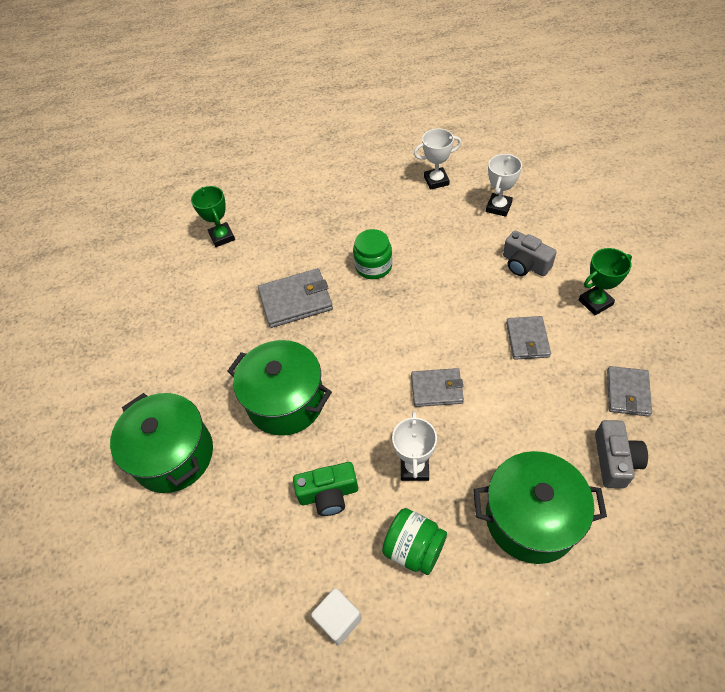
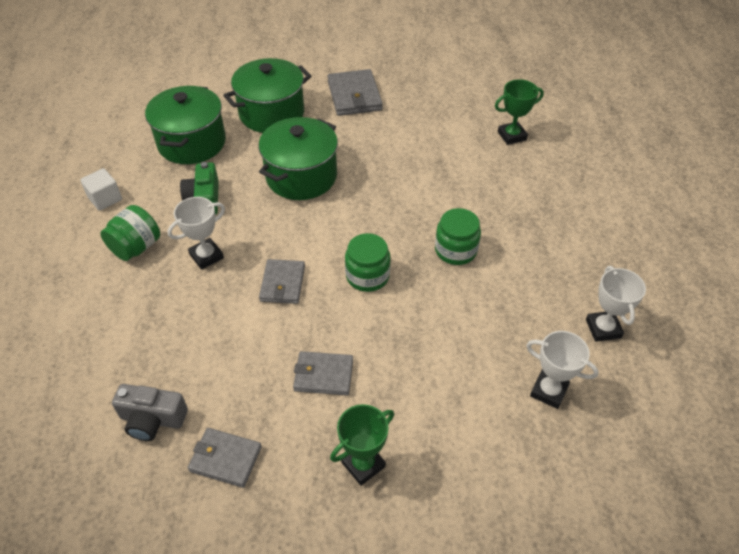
camera: 90 degrees right, 5 degrees down
(296, 300) = (417, 187): grey wallet -> grey wallet (354, 96)
(414, 324) = (367, 276): none -> green jar
(414, 467) = (206, 256): white trophy -> white trophy turned 45 degrees counterclockwise
(525, 264) = (440, 399): grey camera -> none
(531, 518) = (125, 332): green pot -> green pot (192, 143)
(595, 302) = (363, 464): green trophy -> green trophy turned 75 degrees clockwise

